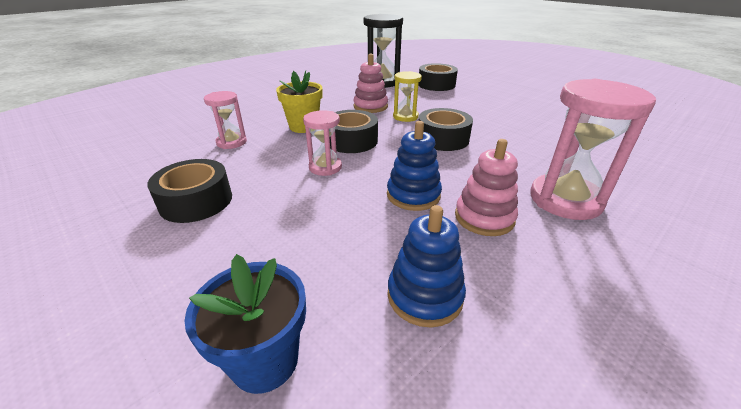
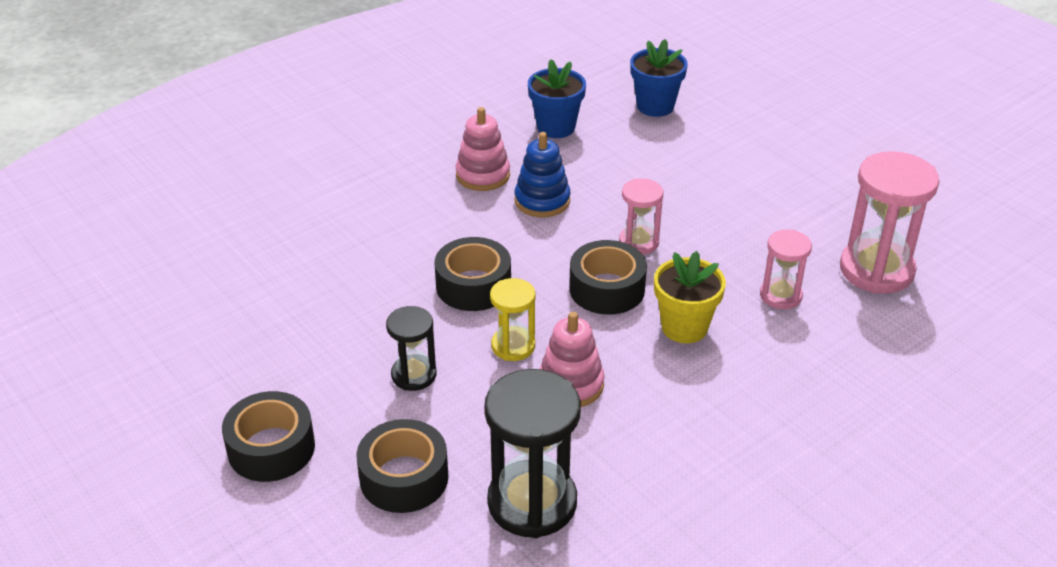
camera: 175 degrees left, 5 degrees up
(196, 201) = (765, 206): black tape -> black tape (271, 448)
(425, 295) = (556, 127): blue stacking toy -> blue flower pot
(453, 106) = (414, 375): none -> black hourglass
(565, 200) = (391, 188): pink hourglass -> pink hourglass (876, 270)

